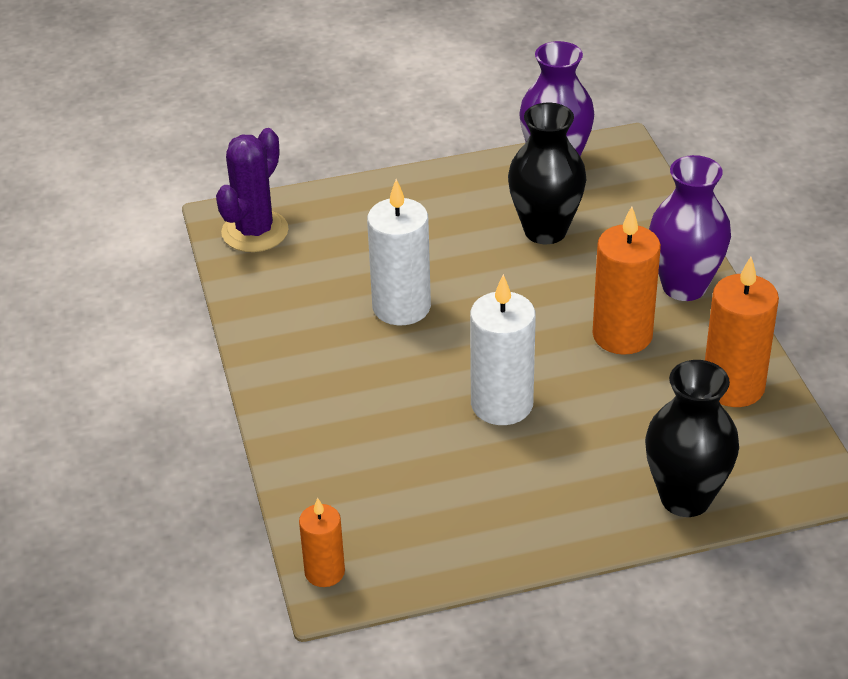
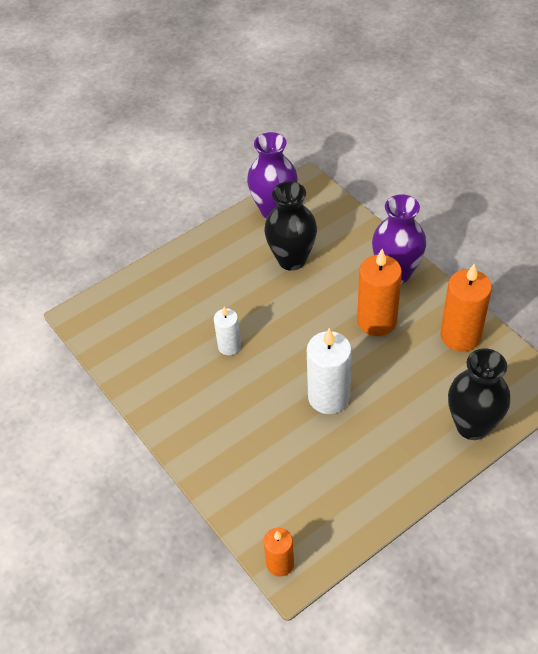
camera: 20 degrees left, 10 degrees up
(255, 231) = (104, 320): purple cactus -> none
(401, 307) = (229, 346): white candle -> white candle, size x0.59

